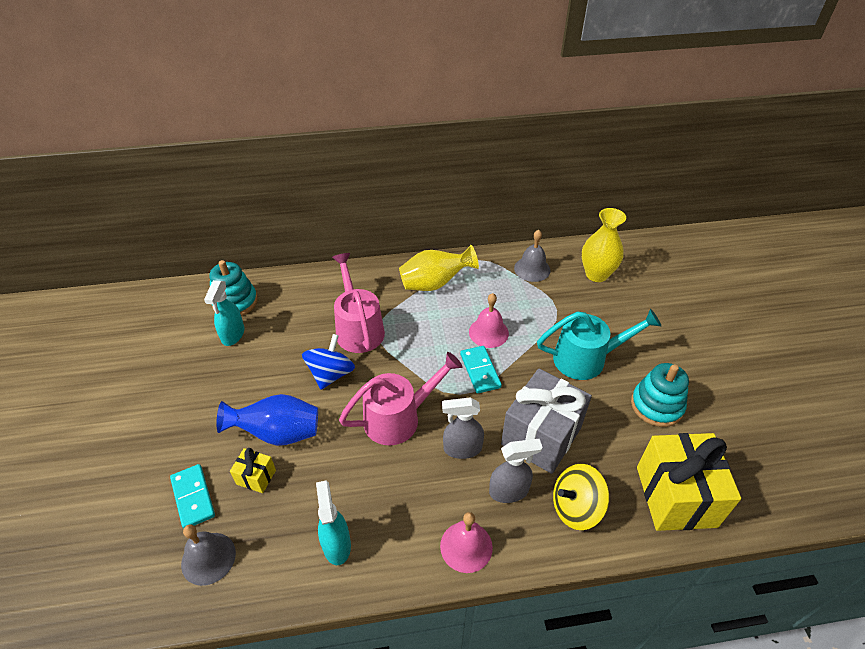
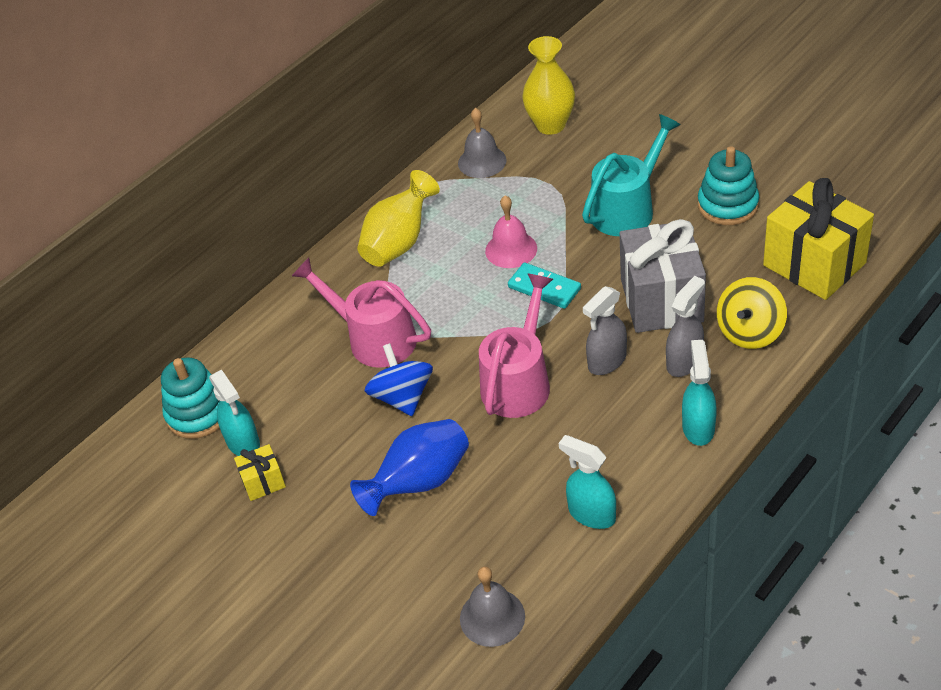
camera: 35 degrees left, 0 degrees up
(193, 497) = (410, 592): turquoise domino -> none
(256, 477) = (448, 529): yellow gift -> yellow gift (263, 482)
(466, 546) = (698, 427): pink bell -> turquoise spray bottle

